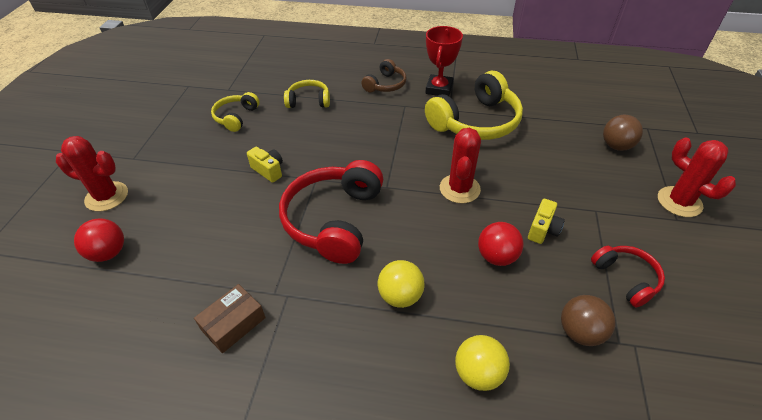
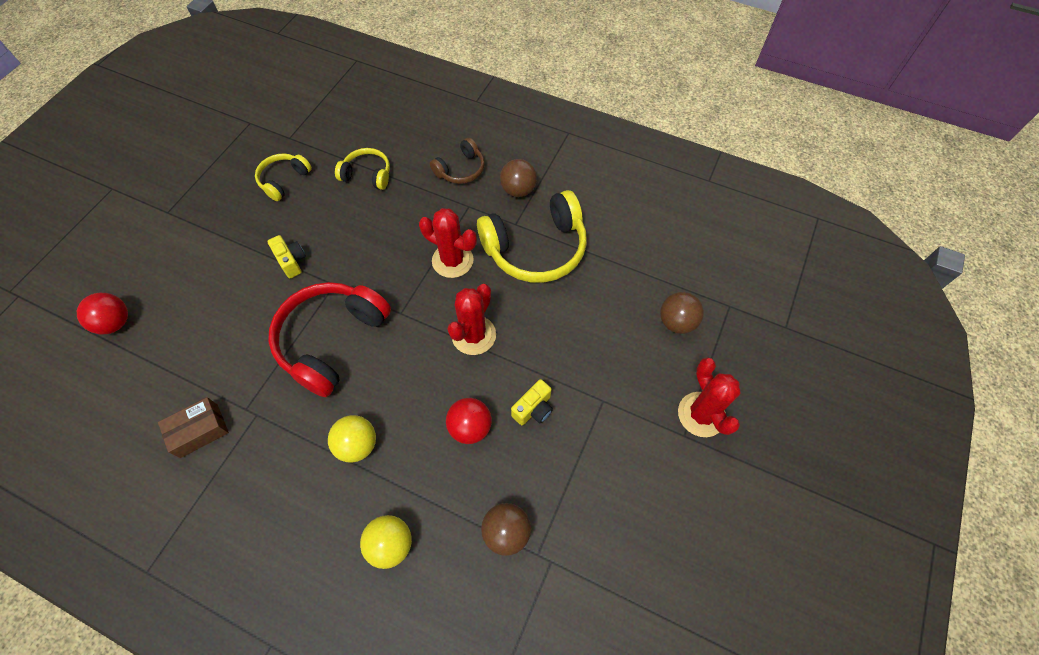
camera: 15 degrees right, 15 degrees up
(107, 196) = (130, 255): red cactus -> red cactus (452, 260)
(439, 89) = (518, 190): red trophy -> brown ball
(626, 278) = (586, 488): red headphones -> none

